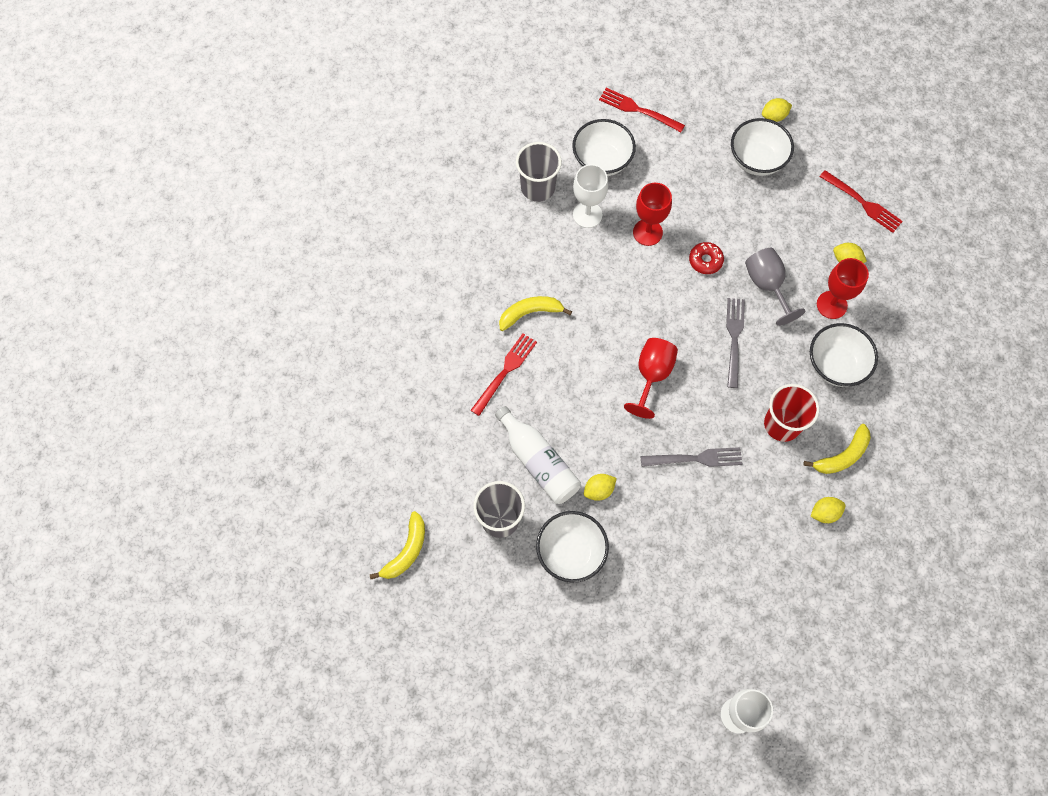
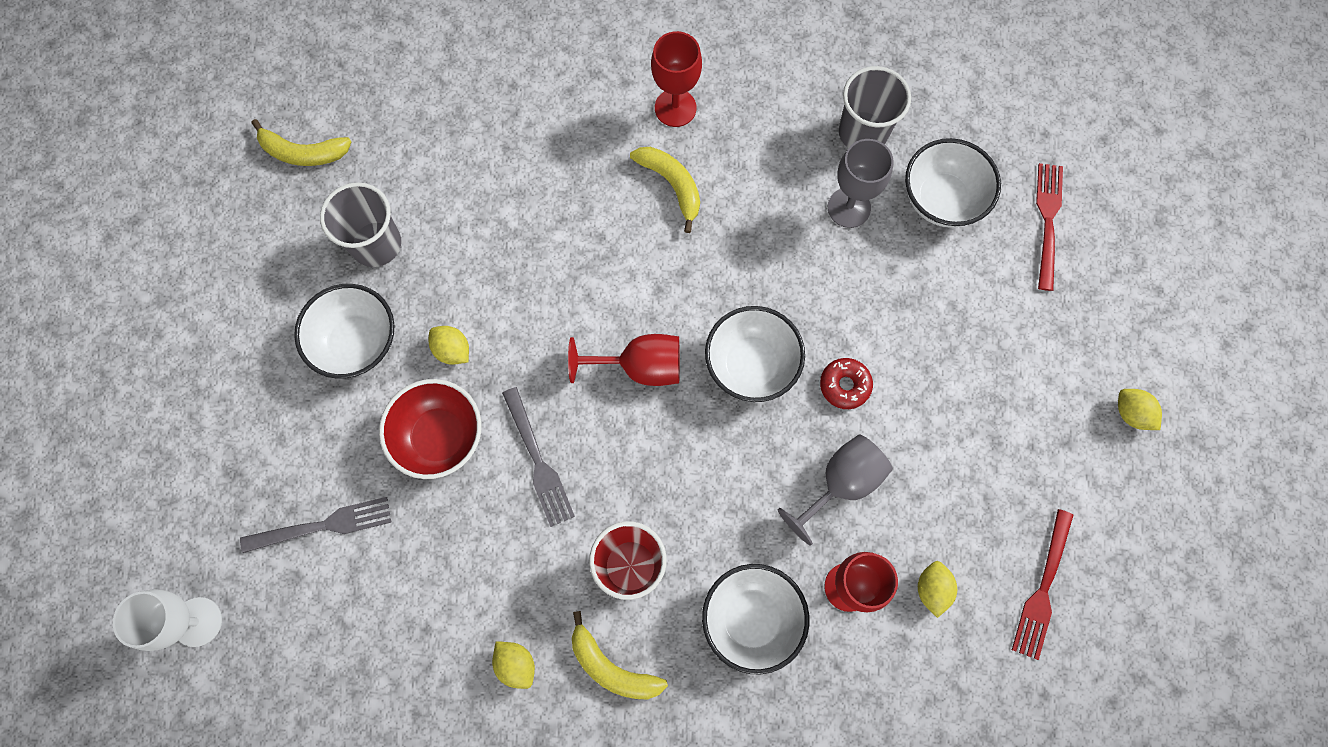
camera: 70 degrees right, 5 degrees up
(505, 372) = (577, 183): red fork -> none
(538, 462) = (467, 264): white bottle -> none
(587, 215) = (849, 207): white goblet -> grey goblet
(647, 232) = (856, 294): red goblet -> red goblet (675, 108)
(658, 516) = (440, 437): none -> red bowl
(734, 339) = (737, 461): grey fork -> grey fork (323, 526)
(756, 160) = (1043, 409): white bowl -> white bowl (751, 365)

